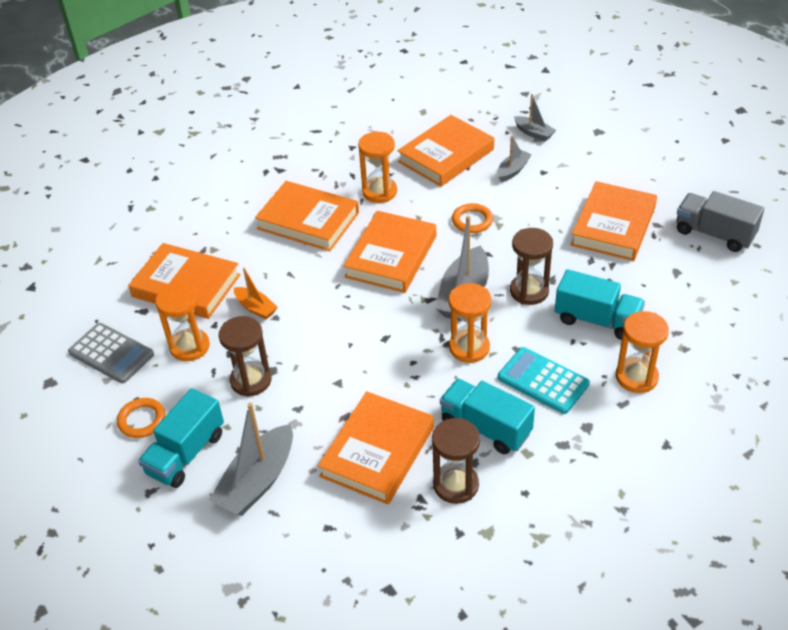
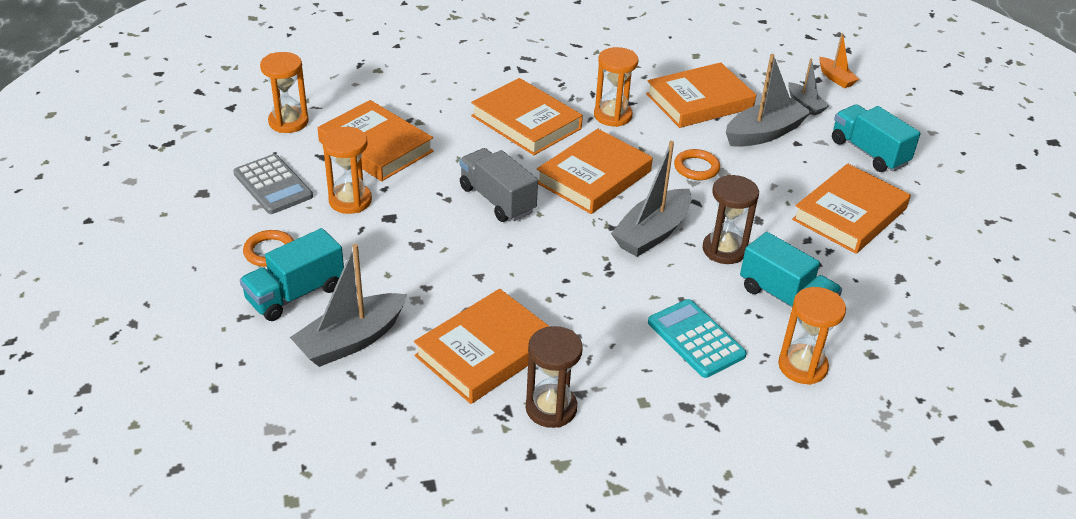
camera: 15 degrees right, 5 degrees down
(251, 380) = (393, 248): brown hourglass -> none
(256, 308) = (433, 185): orange boat -> orange boat (835, 78)
(469, 348) = (632, 284): orange hourglass -> orange hourglass (288, 122)
(485, 427) = (611, 364): turquoise truck -> turquoise truck (869, 152)
(513, 170) = (764, 133): grey boat -> grey boat, size x1.81
(714, 234) = (962, 253): grey truck -> grey truck (497, 200)

